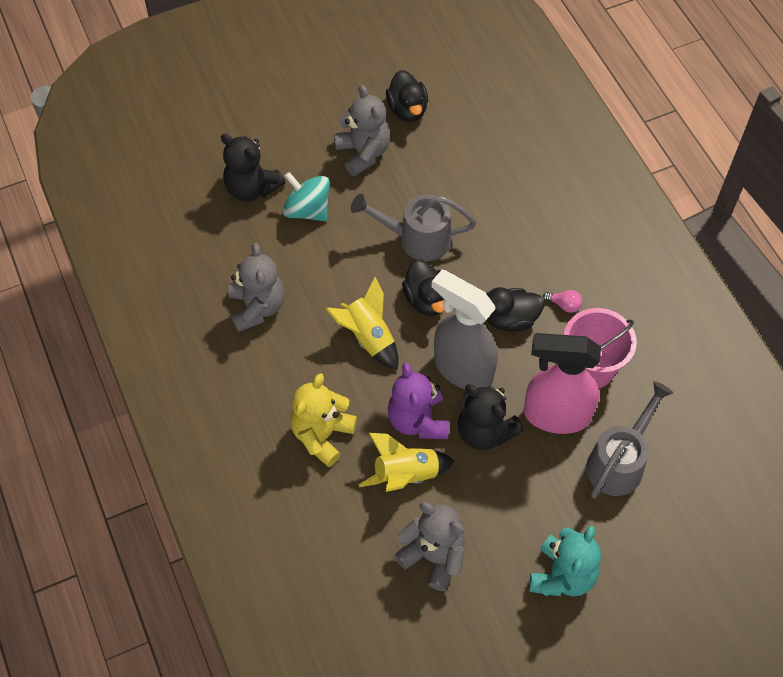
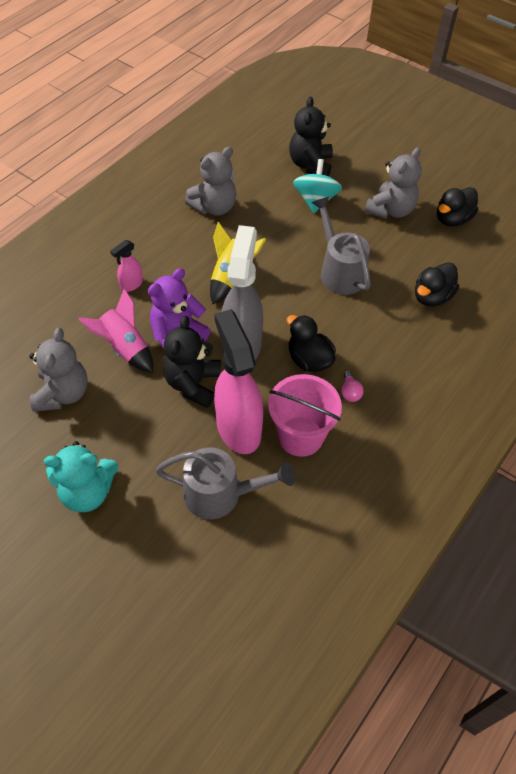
camera: 60 degrees right, 5 degrees down
(322, 435) = (131, 284): yellow teddy bear -> pink spray bottle
(405, 475) = (125, 348): yellow rocket -> pink rocket
(426, 299) = (289, 299): black duck -> black duck (432, 297)

